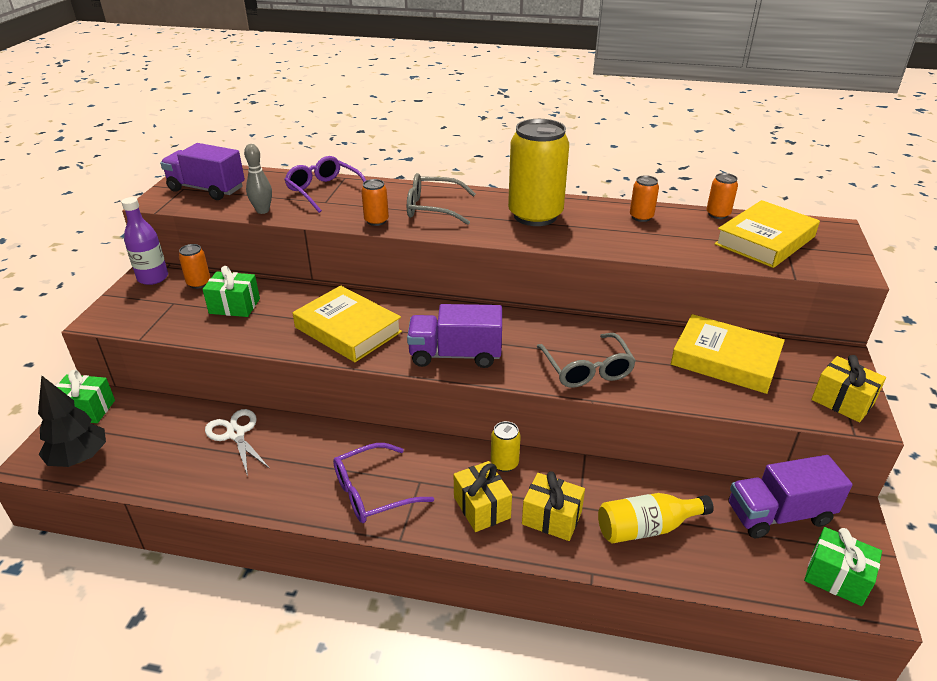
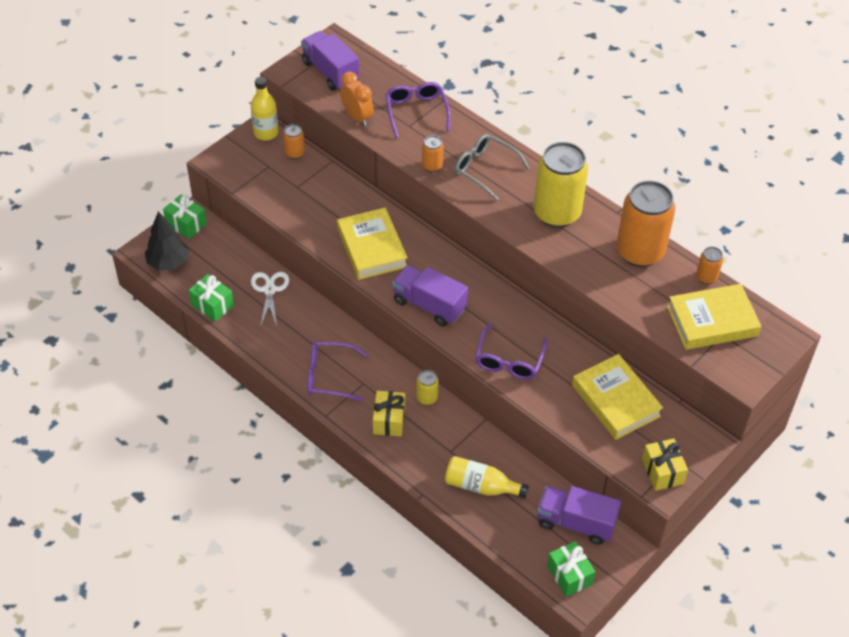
camera: 30 degrees right, 15 degrees up
(153, 278) = (266, 133): purple bottle -> yellow bottle
(234, 306) = (308, 189): green gift -> green gift (212, 305)
(263, 211) = (357, 117): grey bowling pin -> orange clock
(551, 518) = (427, 449): yellow gift -> none
(587, 369) = (509, 360): grey glasses -> purple glasses
(641, 217) = (640, 252): orange can -> orange can, size x2.26

